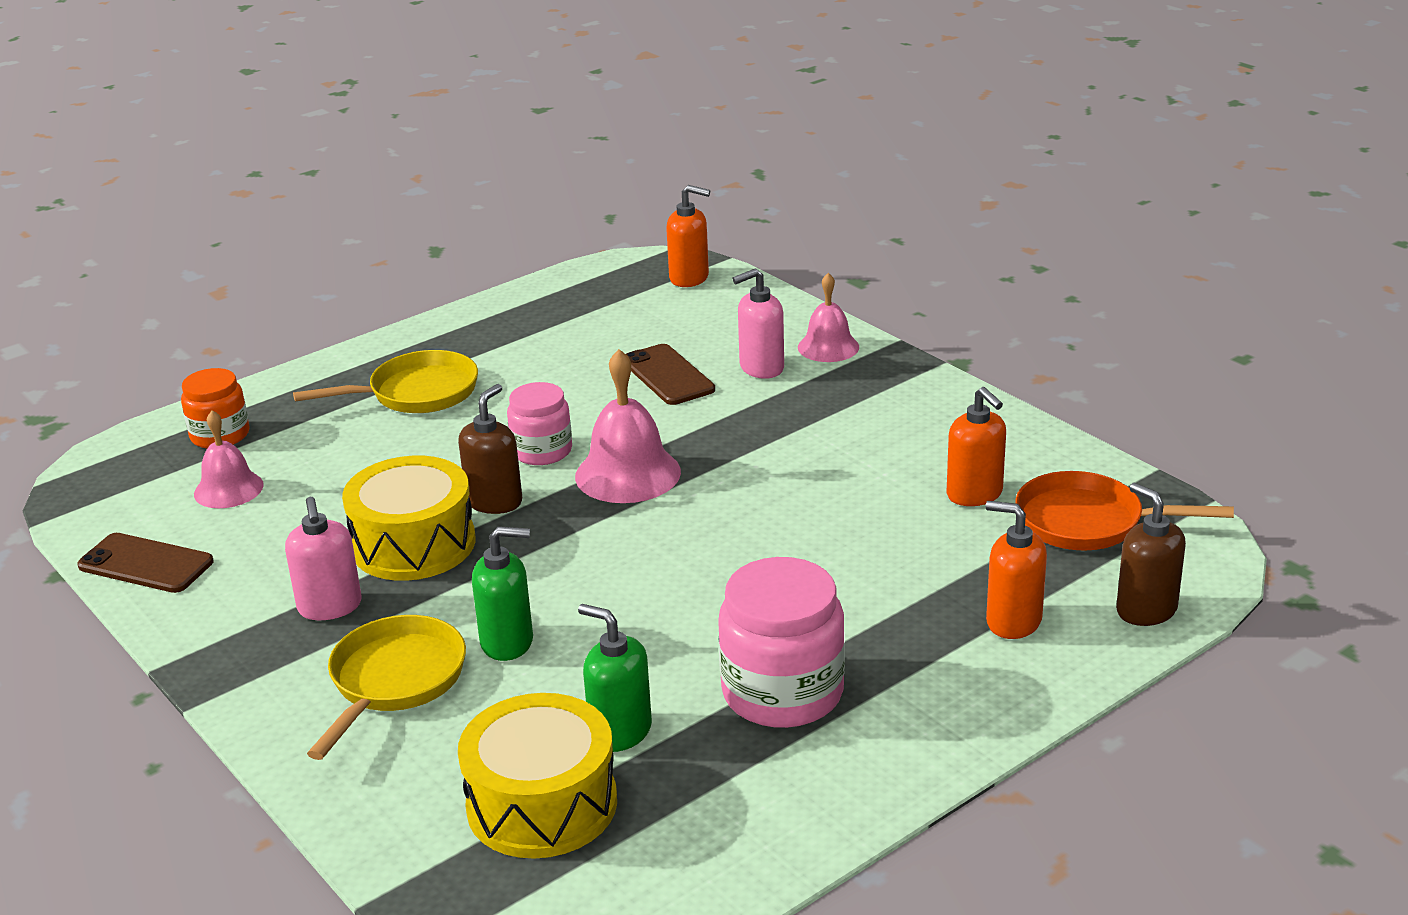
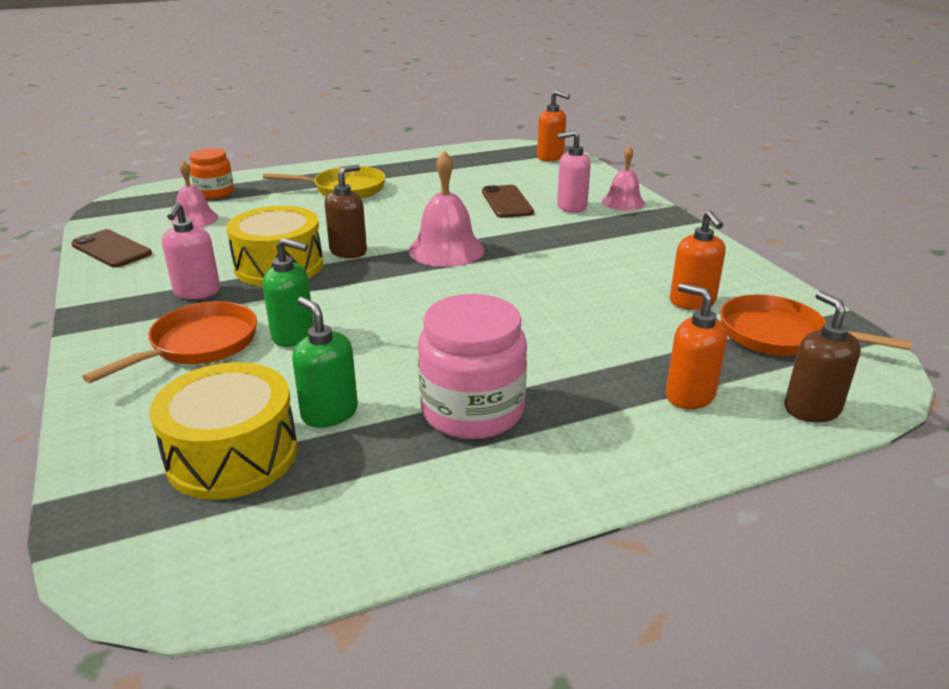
camera: 15 degrees right, 0 degrees up
(394, 682) = (198, 345): yellow pan -> orange pan
(542, 451) = (399, 229): pink jar -> none

